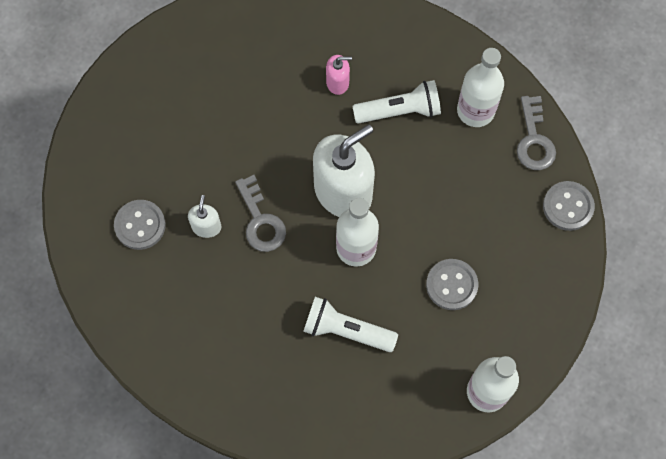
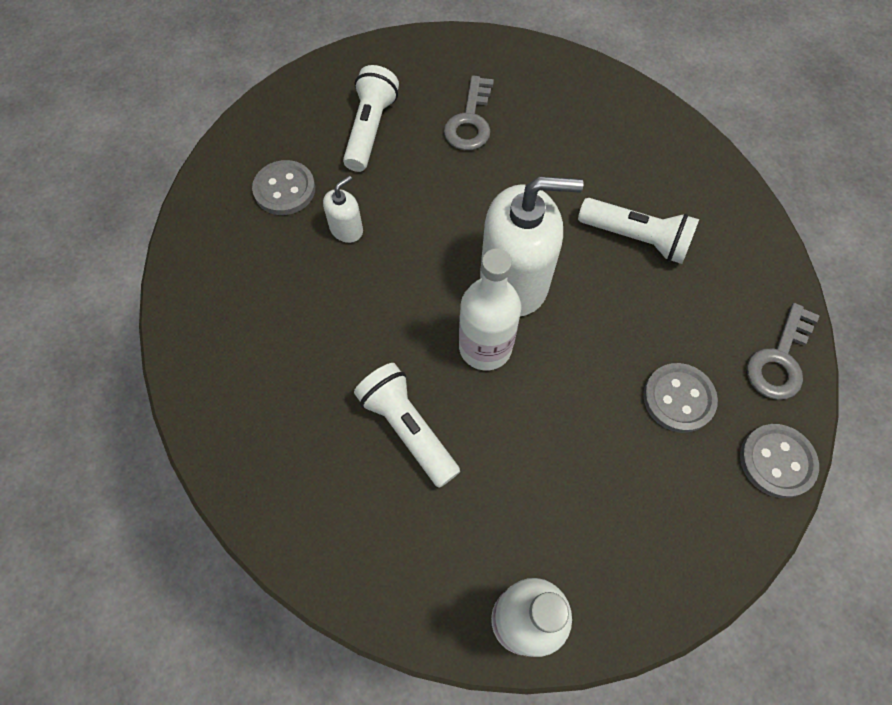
camera: 35 degrees right, 5 degrees down
(164, 141) = (370, 129): none -> white flashlight
(260, 221) = (405, 257): grey key -> grey key (470, 121)
(337, 82) = (587, 174): pink soap dispenser -> none
(451, 285) = (567, 459): grey button -> grey button (678, 398)
(475, 110) = (726, 287): white bottle -> none

